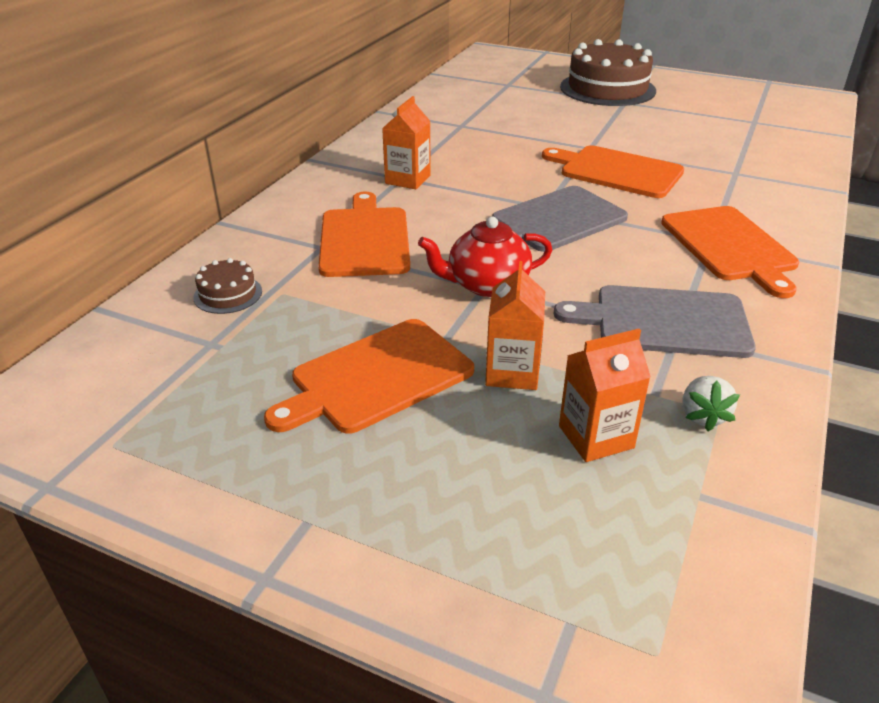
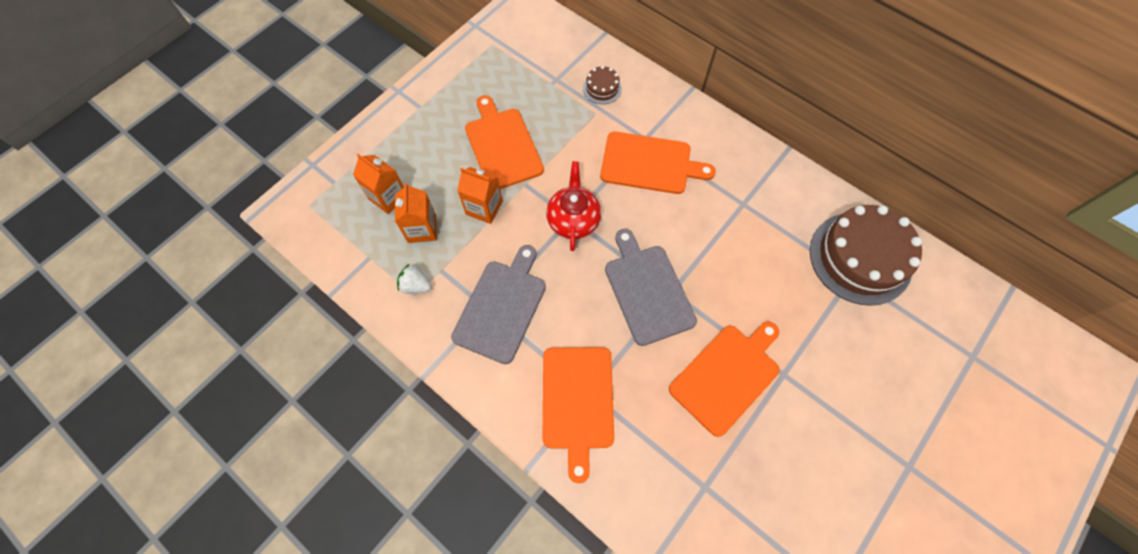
camera: 105 degrees right, 30 degrees up
(407, 179) = (739, 207): orange carton -> orange carton (388, 197)
(607, 89) = (956, 466): brown cake -> brown cake (860, 258)
(729, 246) = (577, 402): orange cutting board -> orange cutting board turned 90 degrees counterclockwise

